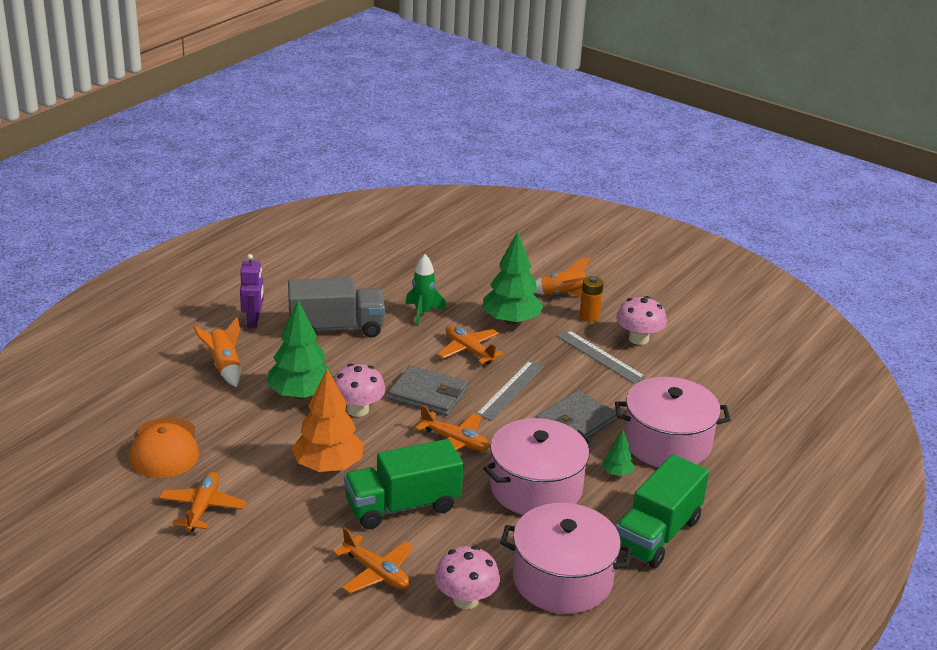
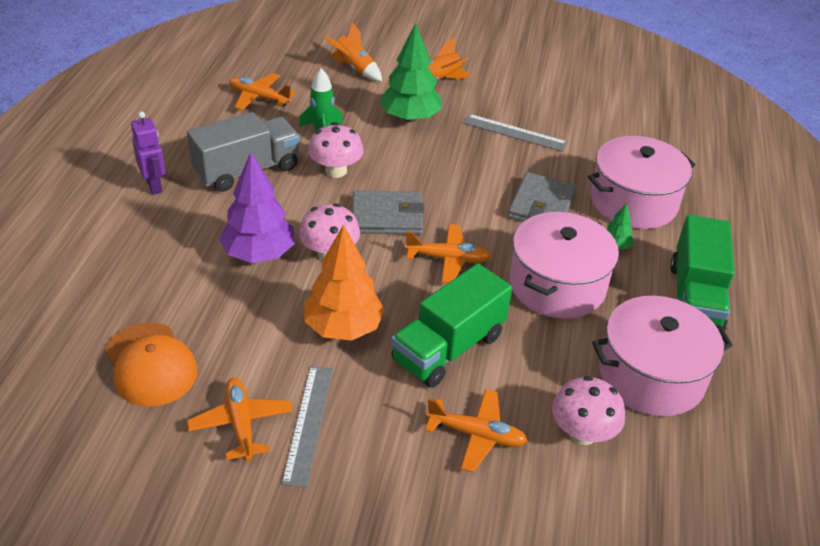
camera: 25 degrees left, 10 degrees up
(224, 367) = (156, 246): orange rocket -> orange rocket (354, 69)
(300, 394) = (259, 254): green tree -> purple tree
(469, 350) = (393, 159): orange plane -> orange plane (259, 98)
(510, 390) = (460, 189): grey ruler -> grey ruler (308, 423)
(589, 316) = (476, 96): orange battery -> none
(638, 339) = (534, 106): pink mushroom -> pink mushroom (336, 171)

